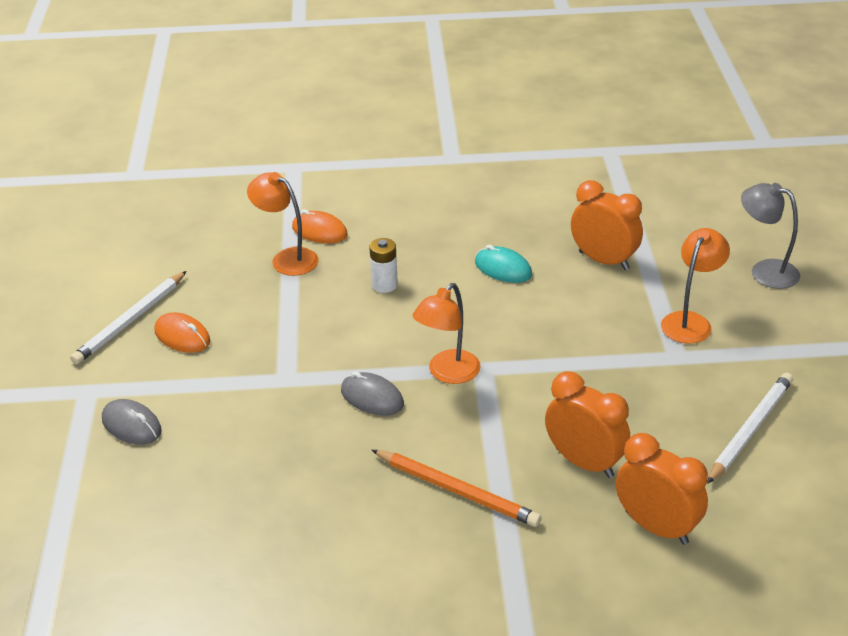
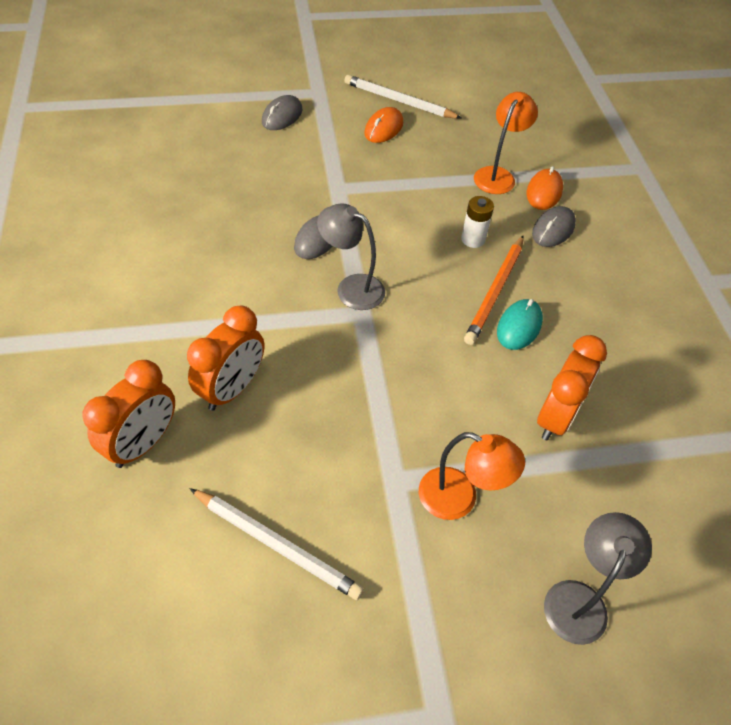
camera: 80 degrees right, 15 degrees up
(376, 233) = (553, 229): none -> grey mouse
(447, 373) = (351, 287): orange lamp -> grey lamp
(456, 491) = (202, 297): orange pencil -> orange pencil (495, 291)

